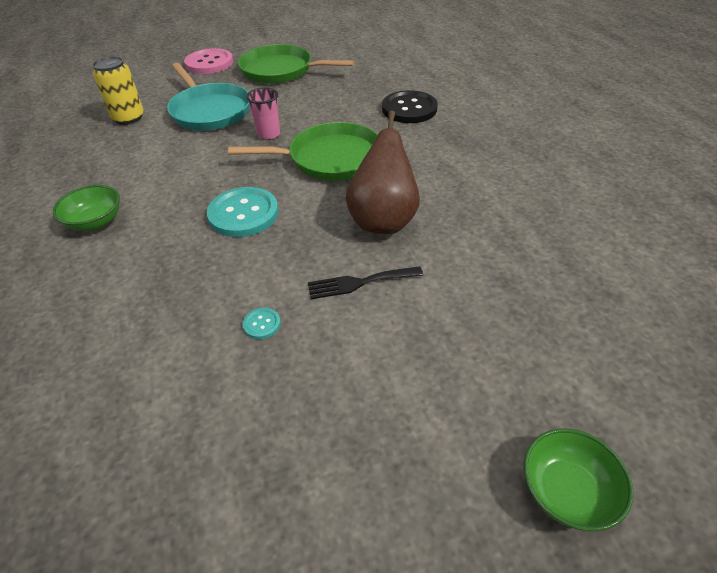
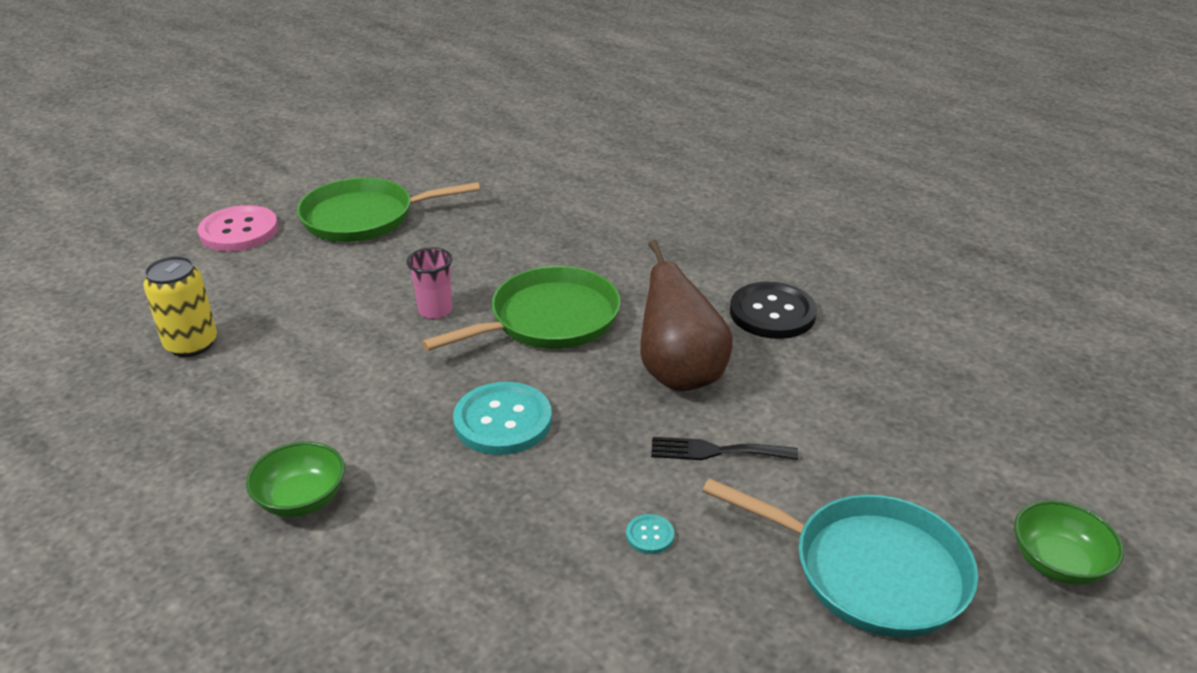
camera: 30 degrees left, 10 degrees down
(209, 111) = (314, 301): turquoise pan -> turquoise pan (870, 570)
(359, 283) = (716, 451): black fork -> black fork turned 45 degrees clockwise
(409, 109) = (590, 230): black button -> black button (772, 313)

